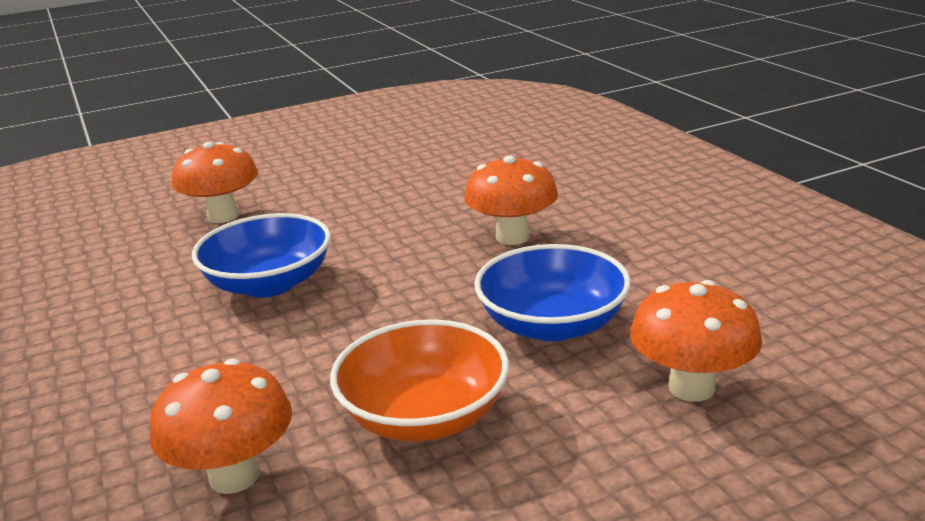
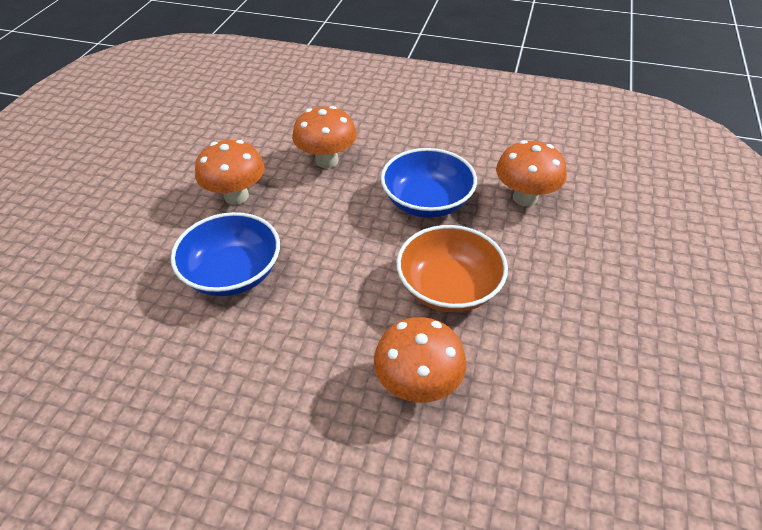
camera: 50 degrees left, 20 degrees up
(223, 216) = (102, 248): orange mushroom -> orange mushroom (236, 196)

